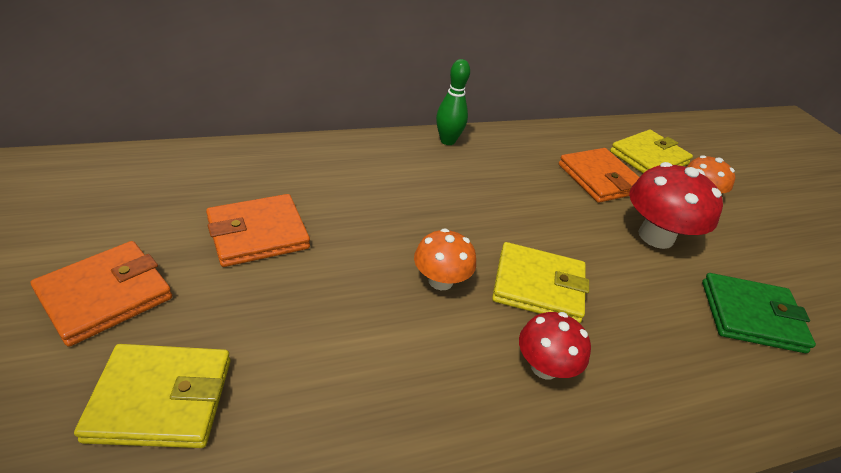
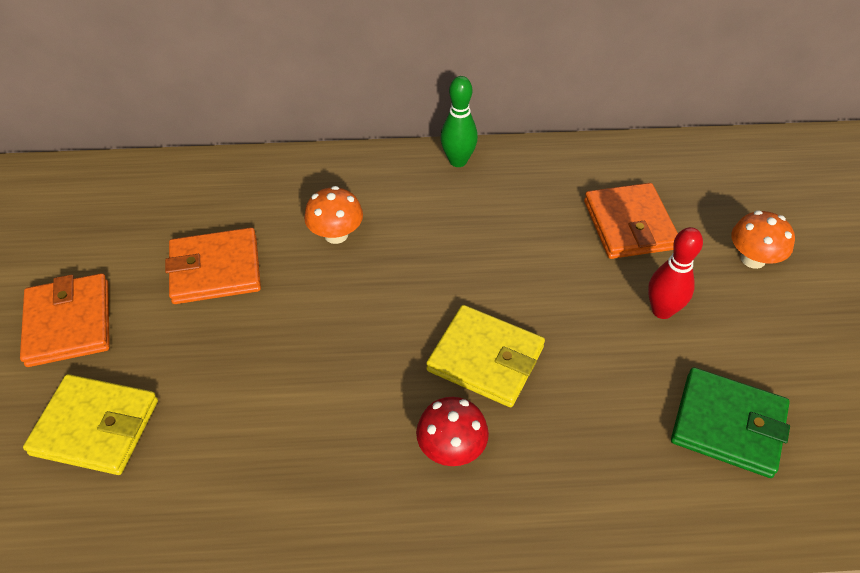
camera: 20 degrees right, 10 degrees up
(105, 295) = (69, 323): orange wallet -> orange wallet turned 75 degrees counterclockwise
(440, 280) = (381, 341): orange mushroom -> orange mushroom (336, 234)
(649, 158) = (715, 197): yellow wallet -> none
(656, 236) = (662, 310): red mushroom -> red bowling pin

